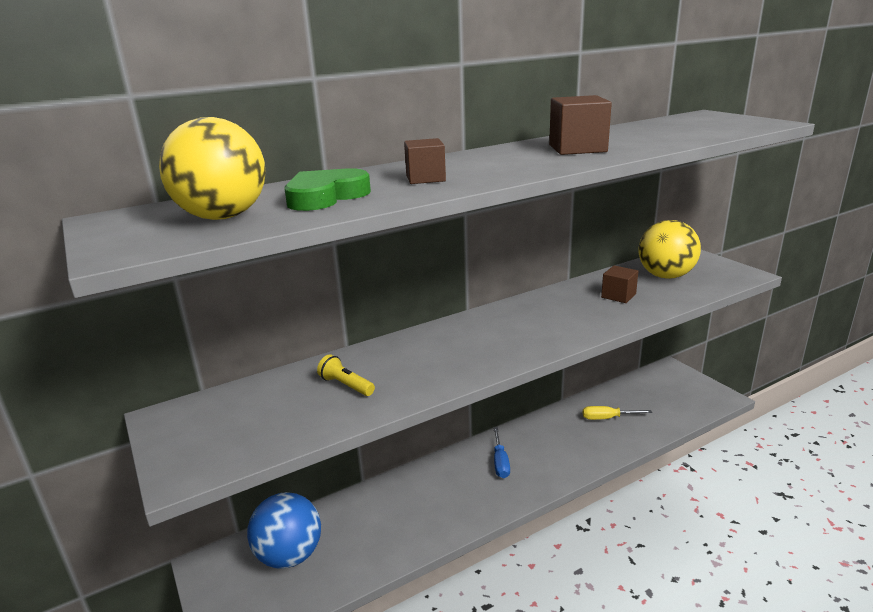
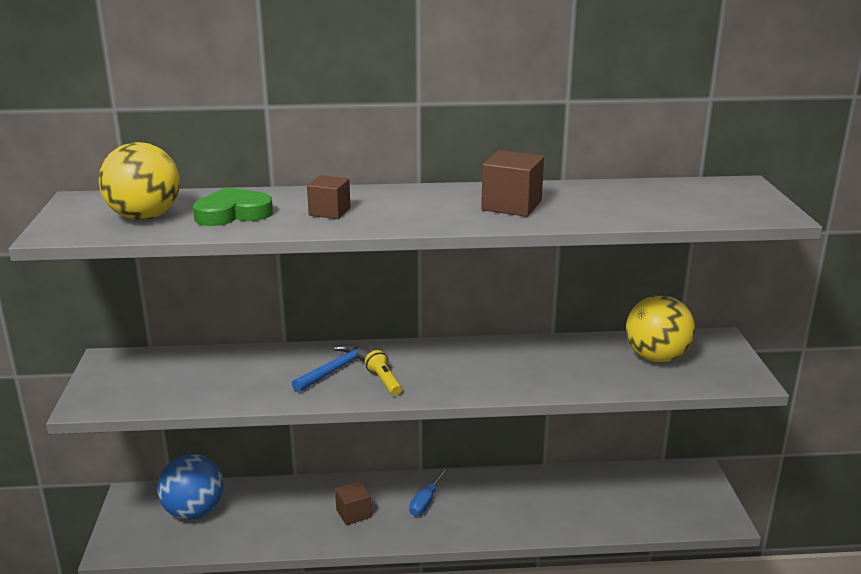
camera: 25 degrees right, 0 degrees up
(346, 385) = (249, 375): yellow flashlight -> yellow flashlight (384, 381)
(425, 356) = (335, 370): none -> blue hammer
(607, 418) = (572, 498): yellow screwdriver -> none
(618, 296) = (577, 364): brown cube -> brown cube (353, 513)

